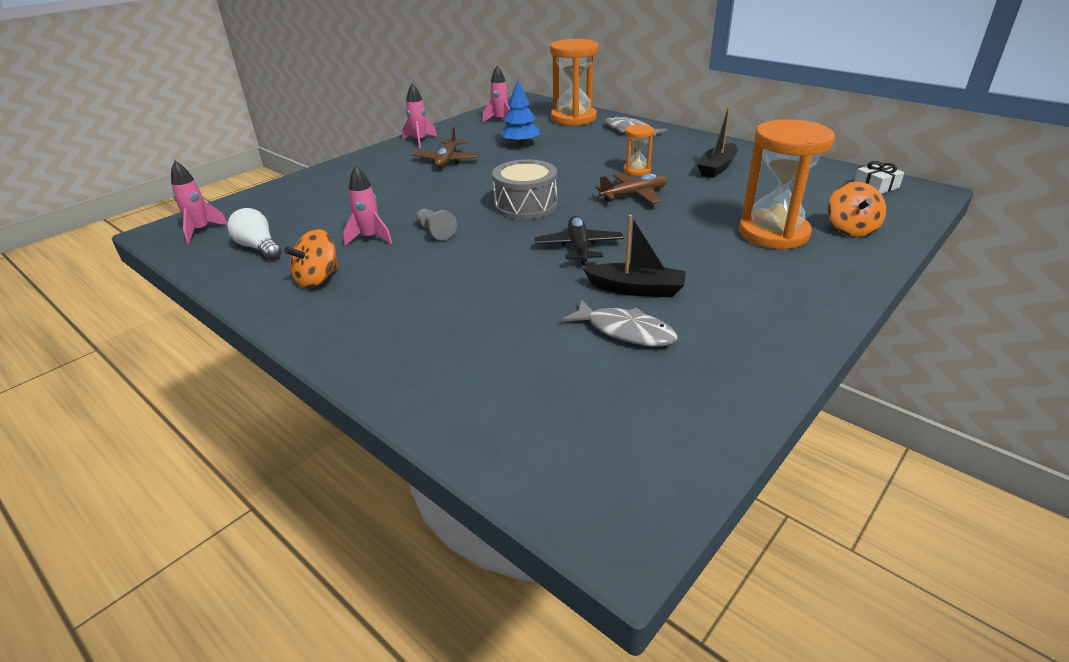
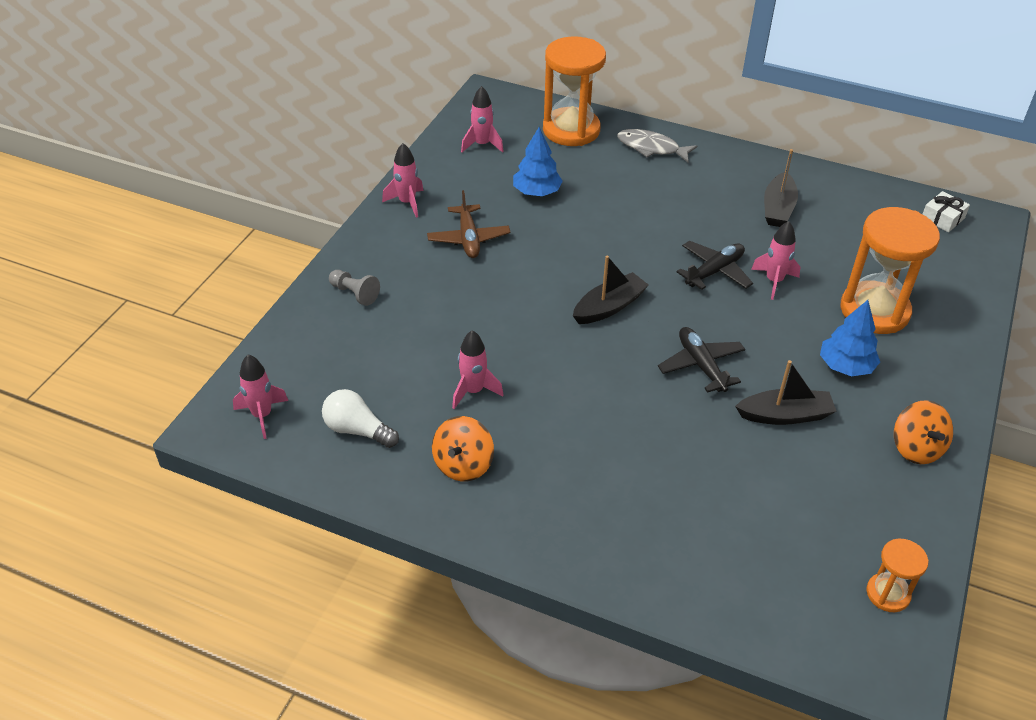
camera: 20 degrees left, 10 degrees up
(435, 232) = (538, 368): grey pawn -> grey pawn (354, 293)
(526, 205) = (609, 307): grey drum -> black boat
(625, 331) = (801, 472): grey fish -> none
(634, 195) = (714, 271): brown plane -> black plane
(636, 170) = (696, 226): orange hourglass -> orange hourglass (888, 594)
(685, 206) = (774, 281): none -> pink rocket
(721, 265) = (845, 366): none -> blue tree
(850, 229) = (940, 291): orange spinning top -> orange spinning top (916, 448)

